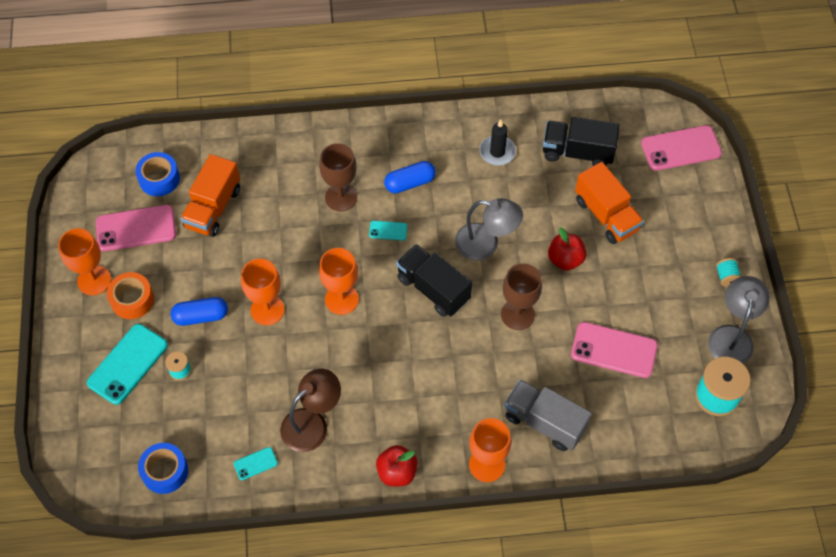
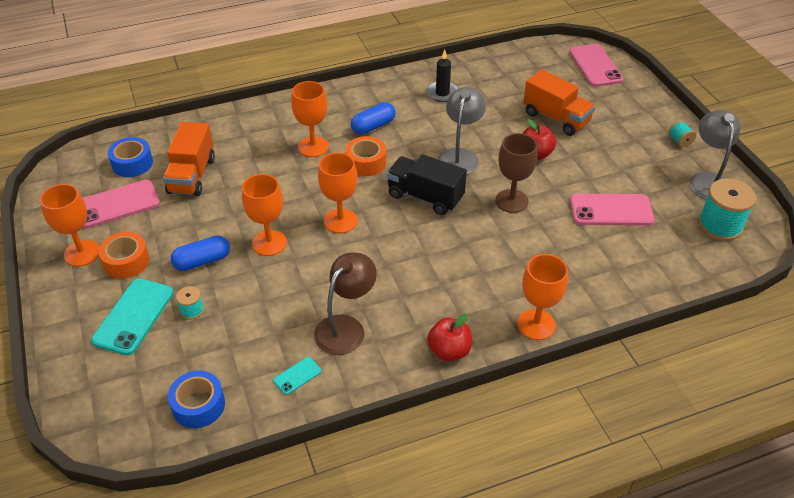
camera: 15 degrees left, 15 degrees down
(341, 197) = (313, 147): brown goblet -> orange goblet
(388, 230) = (366, 162): turquoise phone -> orange tape
(486, 244) = (460, 156): grey lamp -> grey lamp turned 75 degrees counterclockwise
(544, 422) = (575, 278): grey truck -> none
(577, 152) = (511, 82): black truck -> none
(680, 148) = (595, 66): pink phone -> pink phone turned 75 degrees counterclockwise

